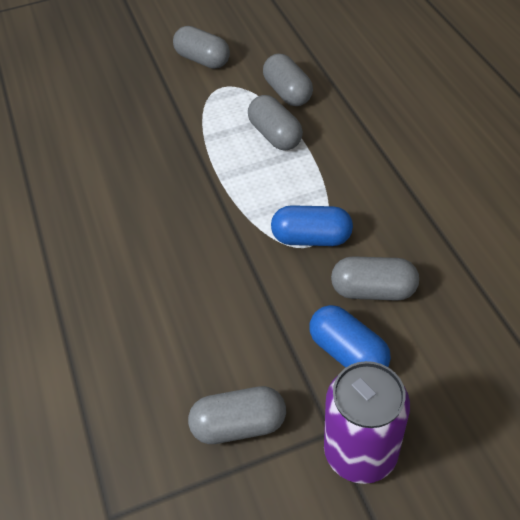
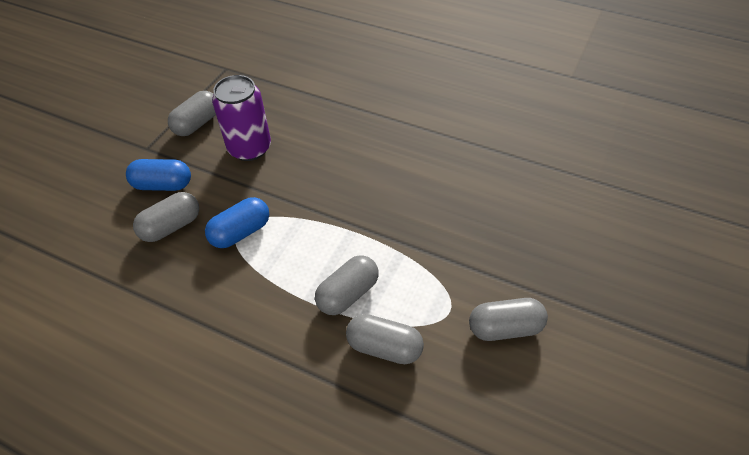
camera: 135 degrees right, 0 degrees up
(275, 135) = (348, 294): grey capsule -> grey capsule turned 60 degrees counterclockwise
(360, 452) = (125, 150): purple can -> purple can (249, 148)

